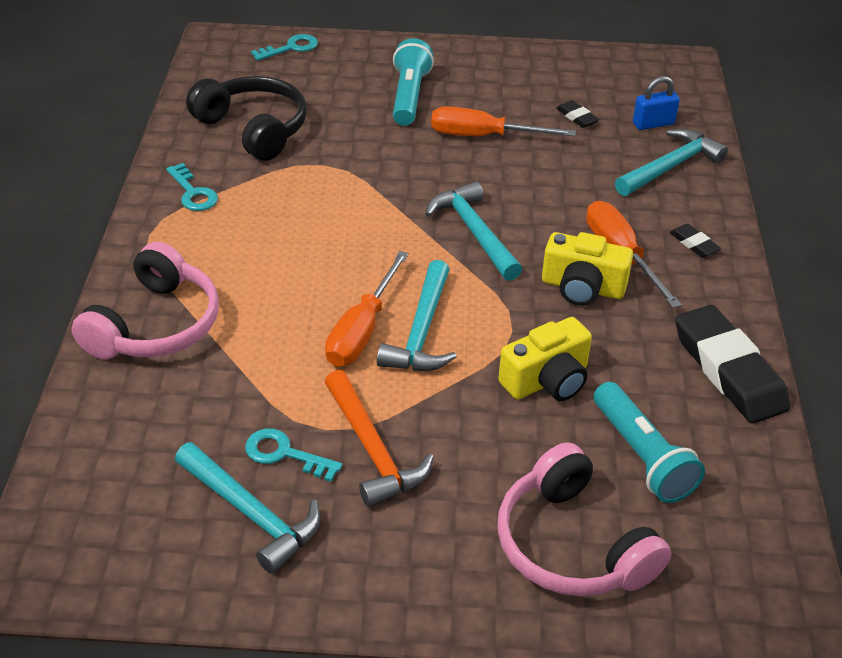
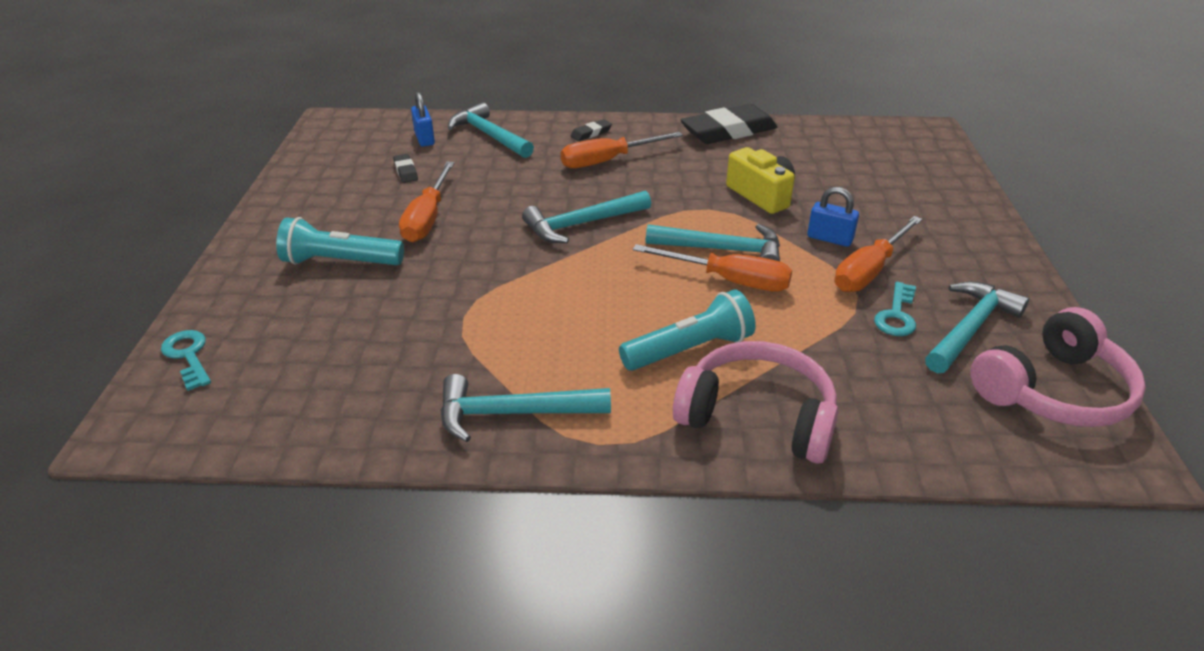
camera: 90 degrees left, 5 degrees down
(193, 193) = (513, 413): turquoise key -> turquoise hammer
(254, 129) = (379, 374): black headphones -> none
(372, 449) = (869, 271): orange hammer -> orange screwdriver
(444, 427) = (829, 238): none -> blue padlock
(571, 545) = (914, 191): pink headphones -> pink headphones (1054, 391)
(577, 117) = (406, 171): black eraser -> black eraser turned 75 degrees counterclockwise
(582, 287) = (650, 178): yellow camera -> none
(642, 456) = (822, 164): turquoise flashlight -> turquoise flashlight (689, 349)

